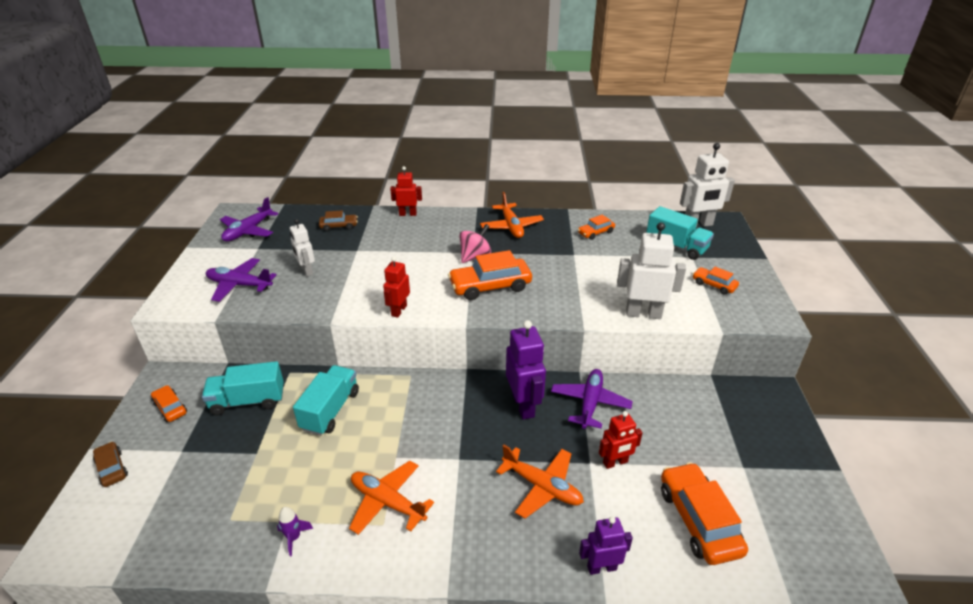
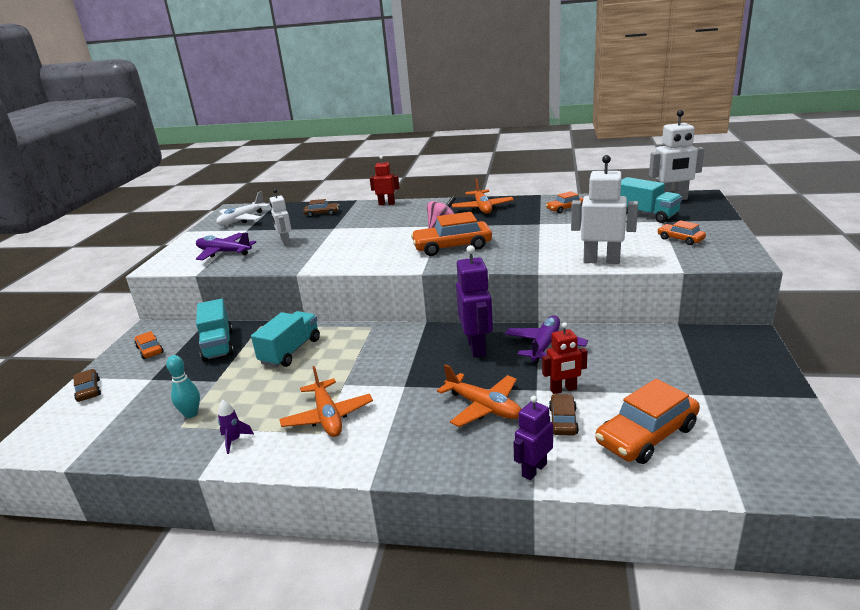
camera: 10 degrees right, 10 degrees down
(238, 501) = (191, 414): none -> turquoise bowling pin
(248, 231) = (242, 219): purple plane -> white plane
(248, 401) = (218, 345): turquoise truck -> turquoise truck turned 105 degrees counterclockwise
(387, 502) = (328, 416): orange plane -> orange plane turned 150 degrees counterclockwise
(399, 310) = (361, 264): red robot -> none
(601, 567) = (534, 470): purple robot -> purple robot turned 45 degrees counterclockwise
(620, 503) = (563, 421): none -> brown car
(698, 520) = (646, 435): orange car -> orange car turned 120 degrees counterclockwise

